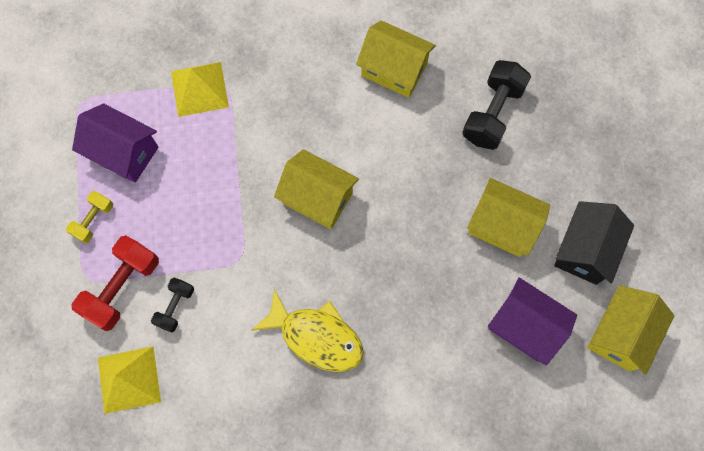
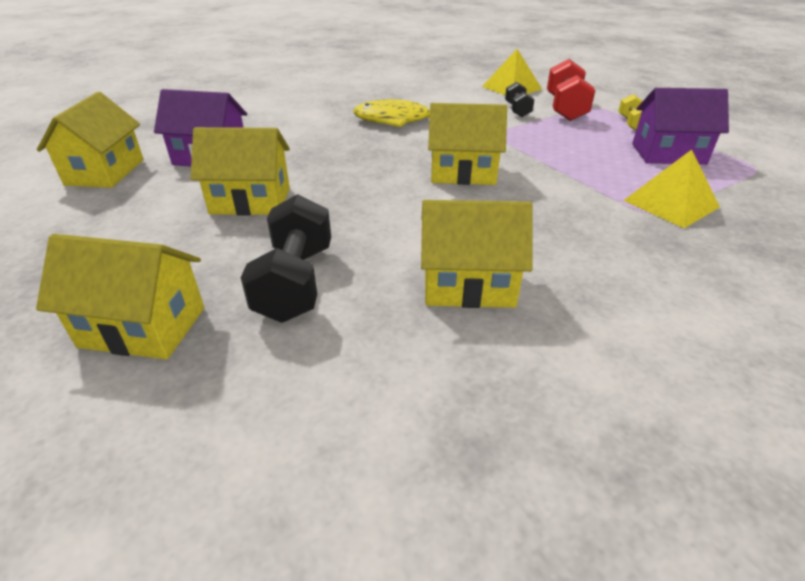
camera: 155 degrees right, 35 degrees down
(582, 110) = (143, 327): none -> yellow house
(585, 250) = (143, 208): black house -> none

